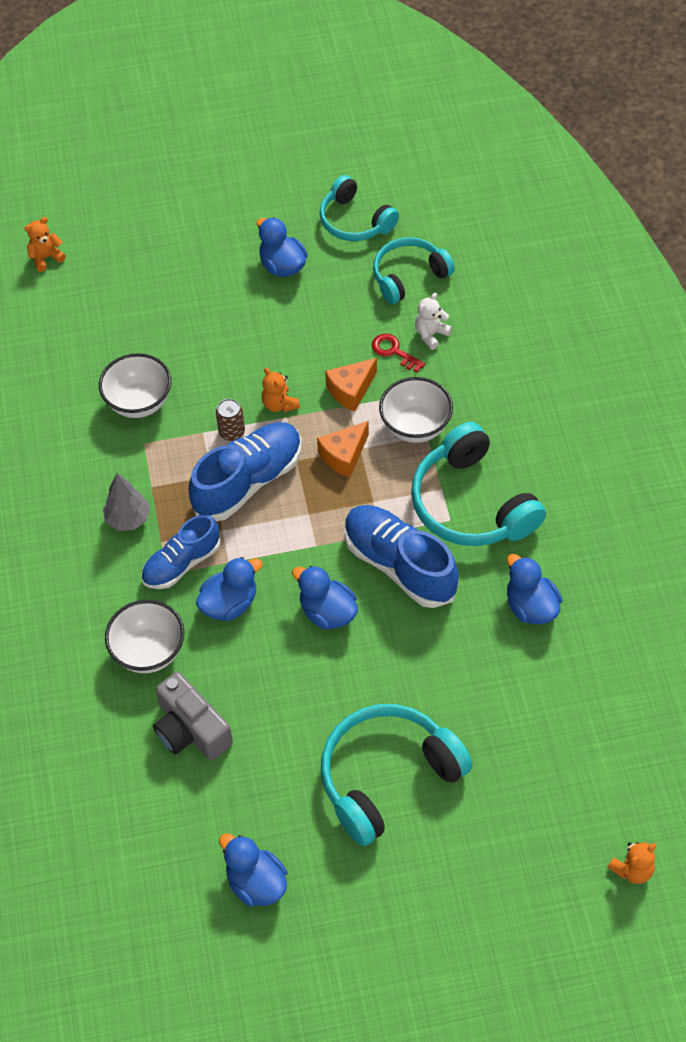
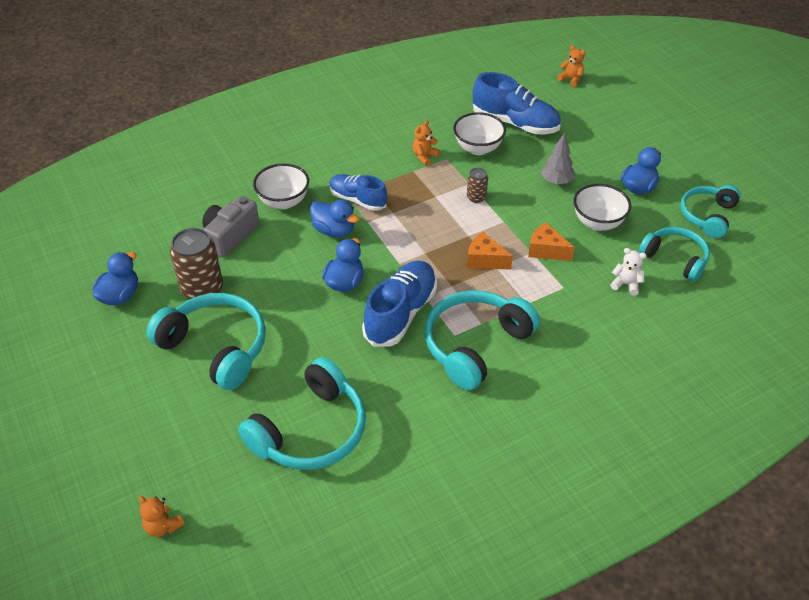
camera: 70 degrees right, 10 degrees down
(128, 519) = (383, 167): grey tree -> grey tree (556, 181)
(248, 481) = (438, 215): blue shoe -> blue shoe (515, 123)
(279, 404) = (513, 215): orange teddy bear -> orange teddy bear (424, 156)
(281, 779) = (202, 289): none -> brown can
(394, 351) = (596, 266): red key -> none
(415, 427) = (532, 295): white bowl -> white bowl (598, 222)
(531, 607) = (393, 404): blue duck -> none
(544, 697) = (310, 431): none -> turquoise headphones

